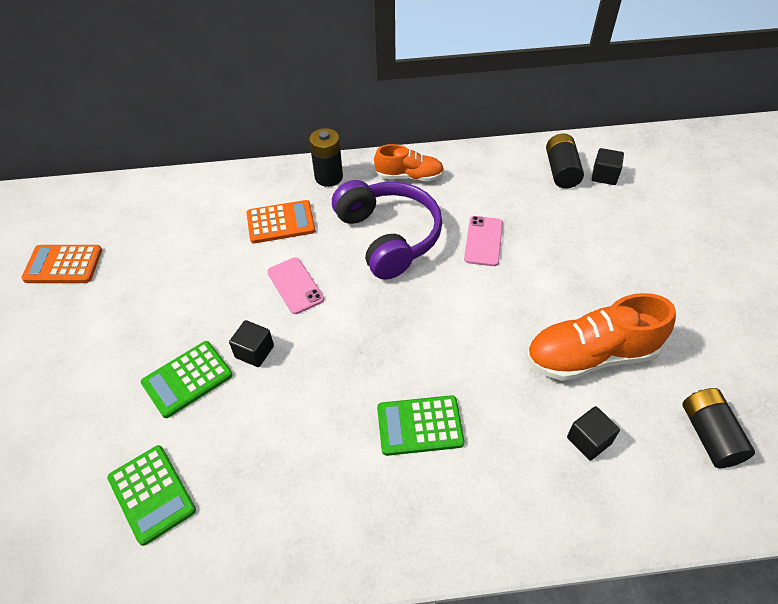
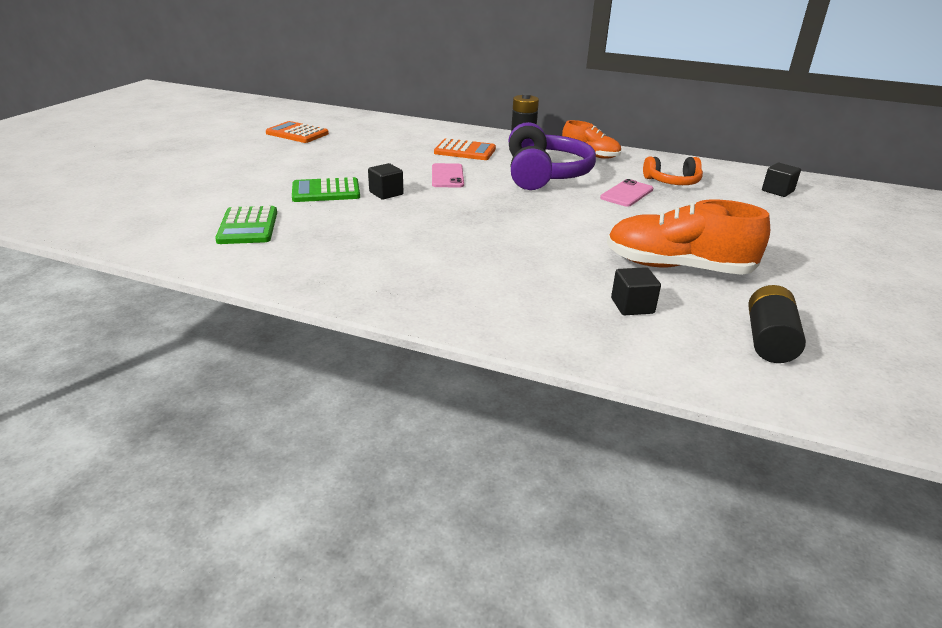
camera: 25 degrees right, 20 degrees down
(419, 426) = (481, 256): green calculator -> none
(511, 198) = (672, 182): none -> orange headphones
(561, 171) = (735, 180): black battery -> none

